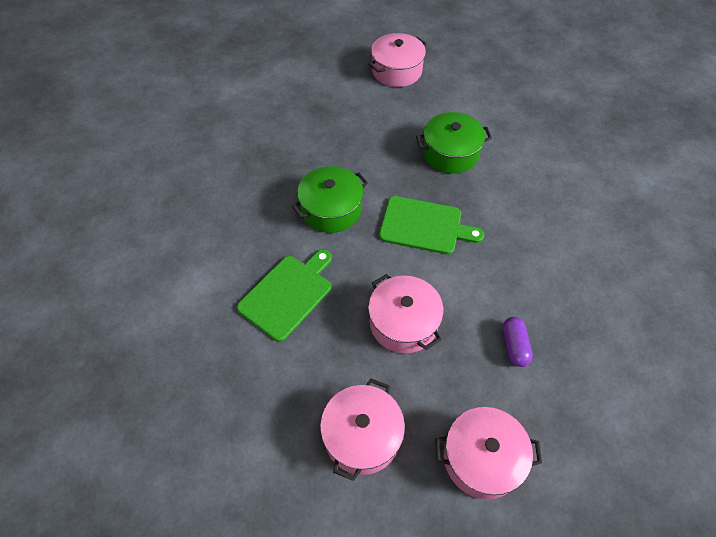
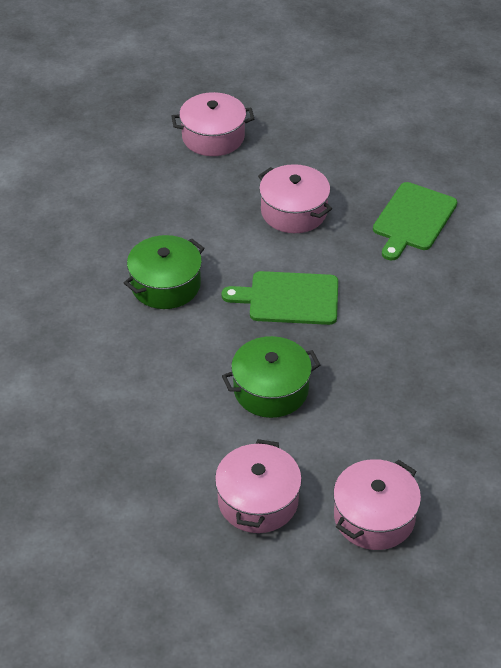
camera: 170 degrees right, 10 degrees down
(331, 209) = (400, 302): green pot -> green pot (165, 285)
(362, 436) = (311, 138): pink pot -> pink pot (258, 501)
(514, 346) = (187, 207): purple capsule -> none

